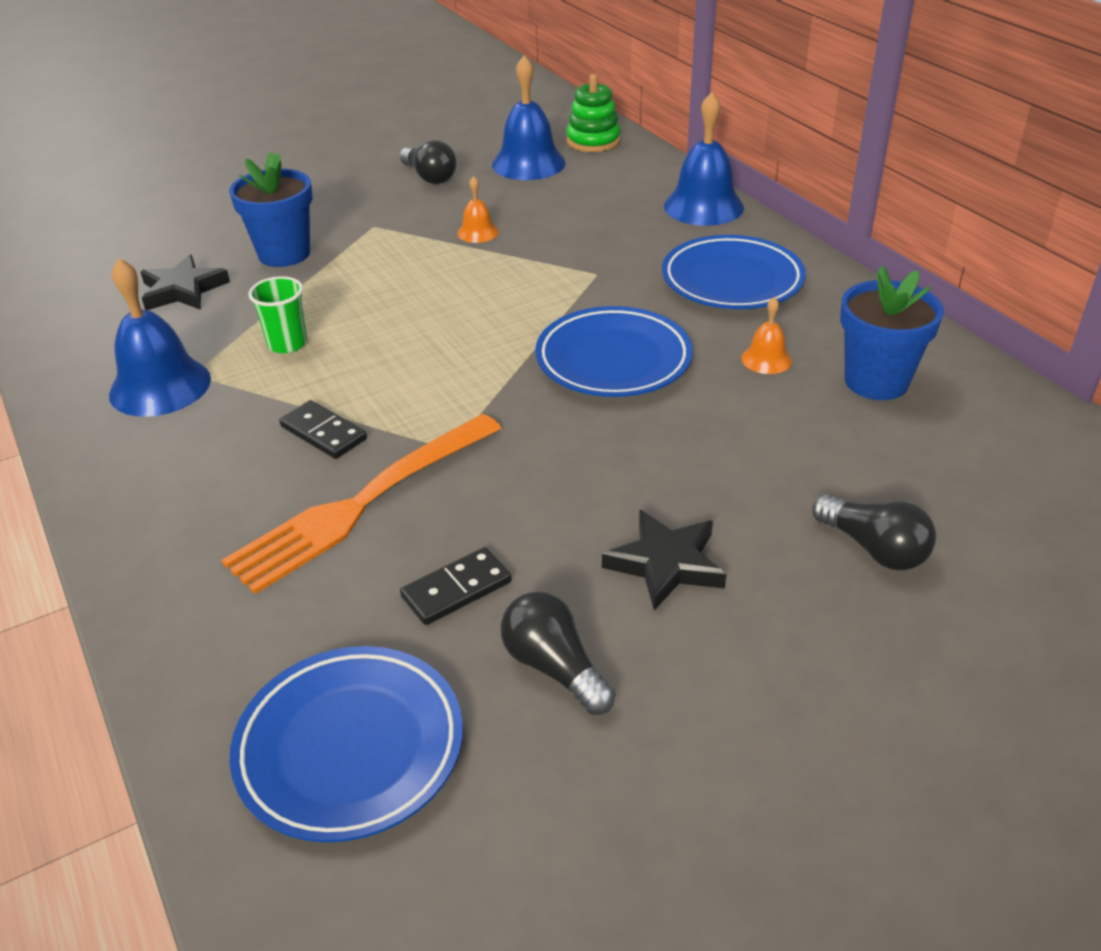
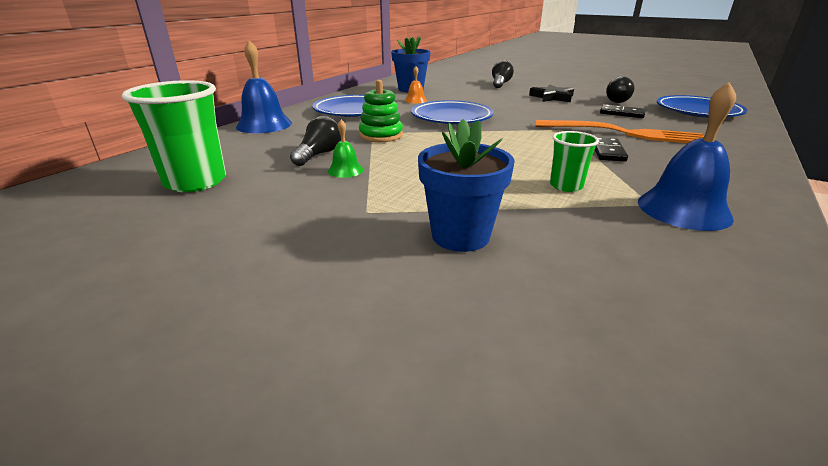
camera: 120 degrees left, 10 degrees down
(183, 290) = (587, 263): black star -> none
(429, 177) = (239, 217): black light bulb -> black light bulb (319, 154)
(478, 232) = (345, 170): orange bell -> green bell
(528, 163) = (195, 182): blue bell -> green cup
(593, 141) = (138, 168): green stacking toy -> green stacking toy (381, 135)

